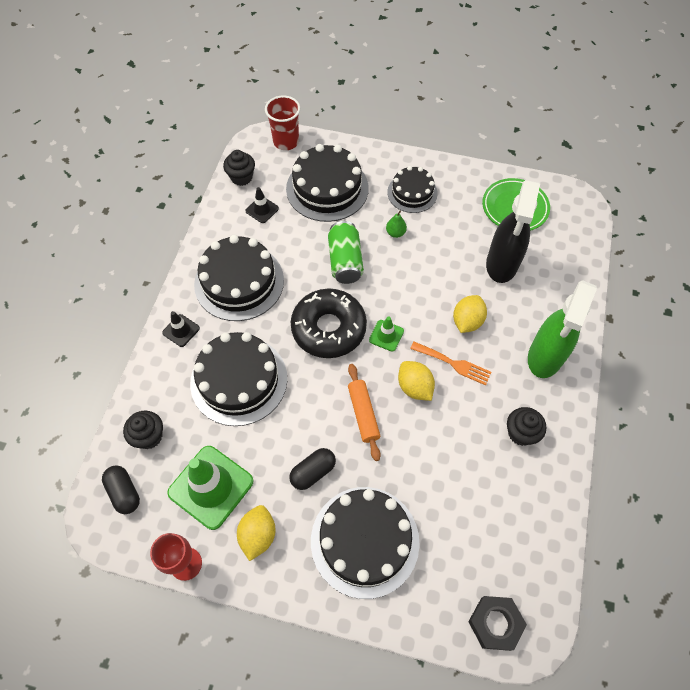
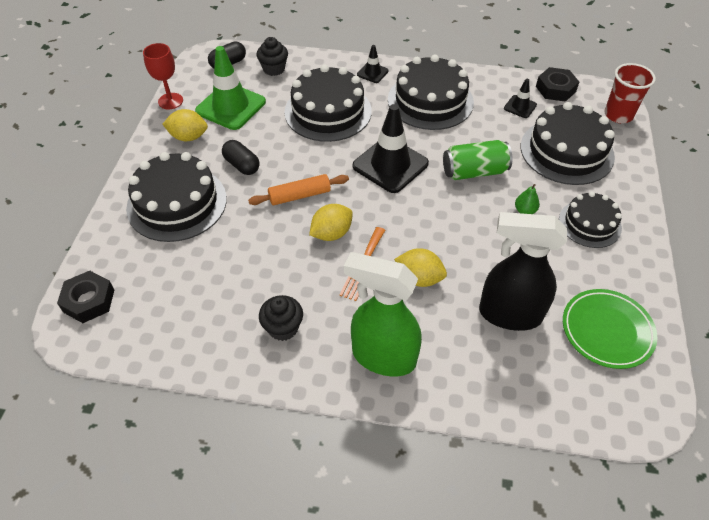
camera: 85 degrees right, 10 degrees down
(241, 177) = (555, 89): black cupcake -> black nut
(328, 328) = (390, 165): black donut -> black traffic cone
(386, 335) = (389, 209): green traffic cone -> none

